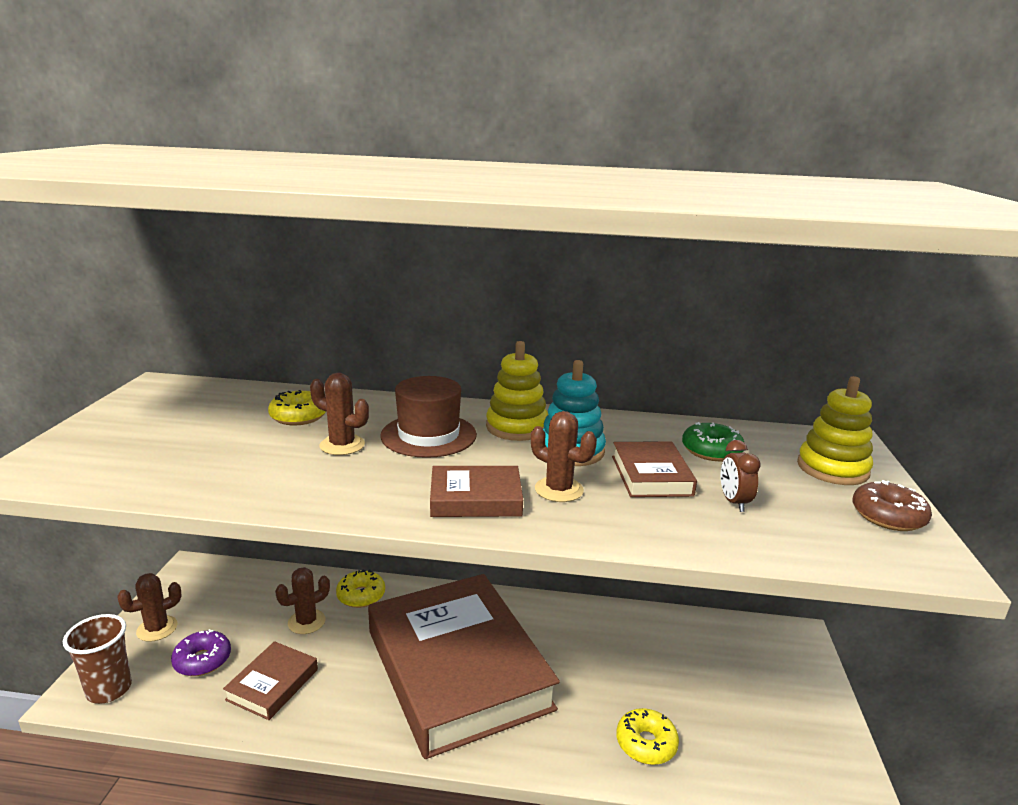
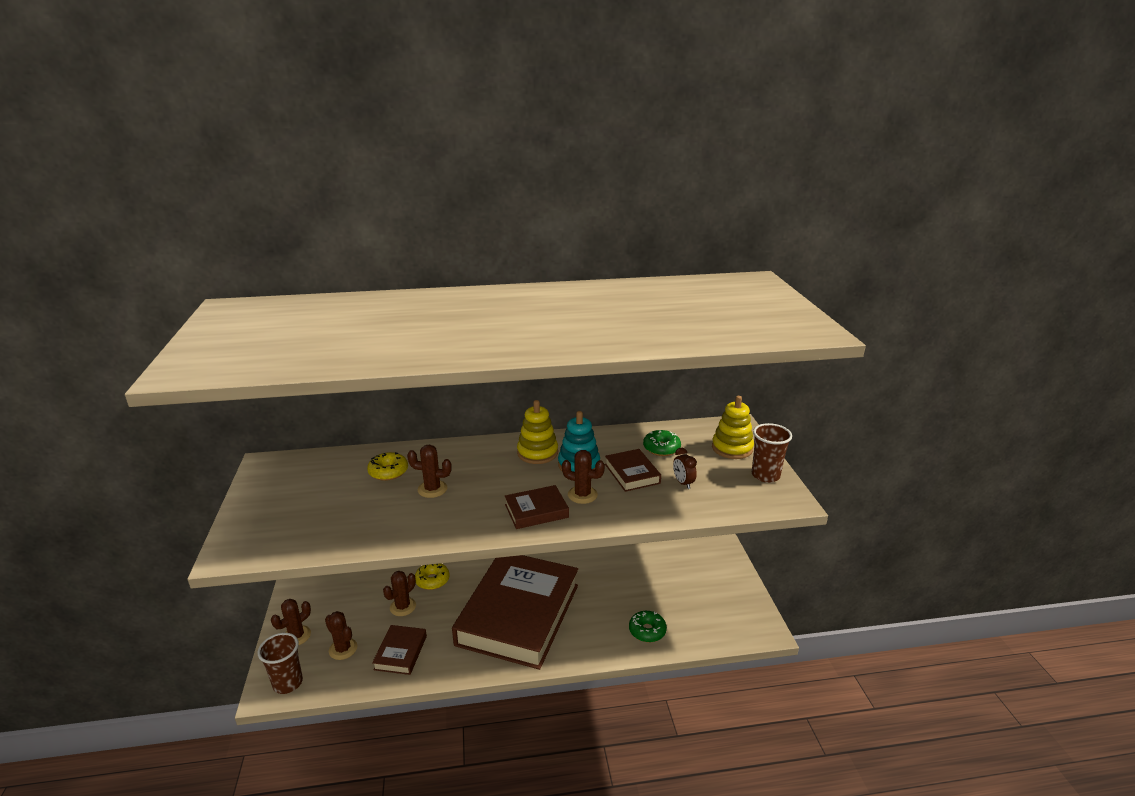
camera: 15 degrees left, 5 degrees up
(202, 660) = (343, 649): purple donut -> brown cactus
(428, 435) = (484, 470): brown hat -> none
(457, 669) = (518, 614): brown book -> brown book turned 60 degrees clockwise
(646, 743) = (647, 631): yellow donut -> green donut
(888, 516) = (765, 475): brown donut -> brown cup

